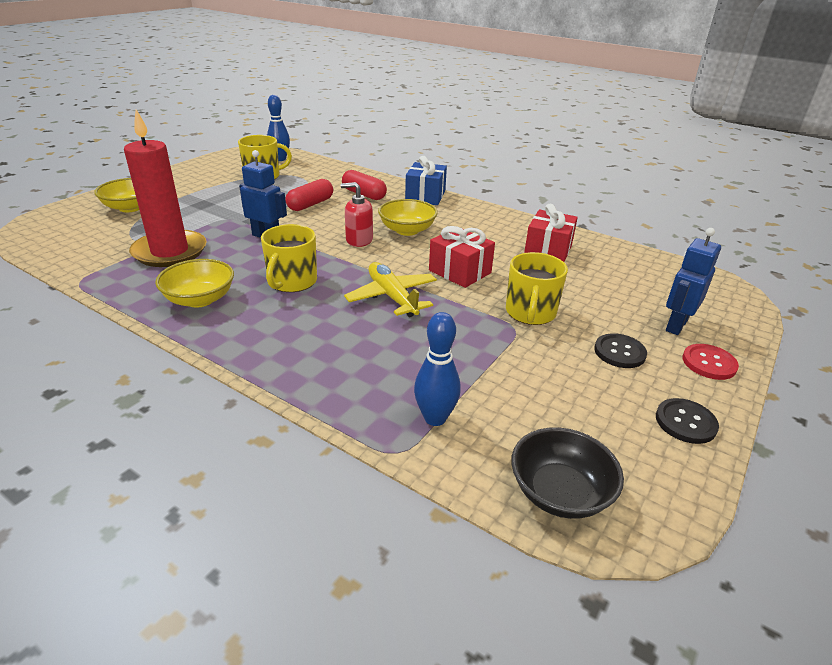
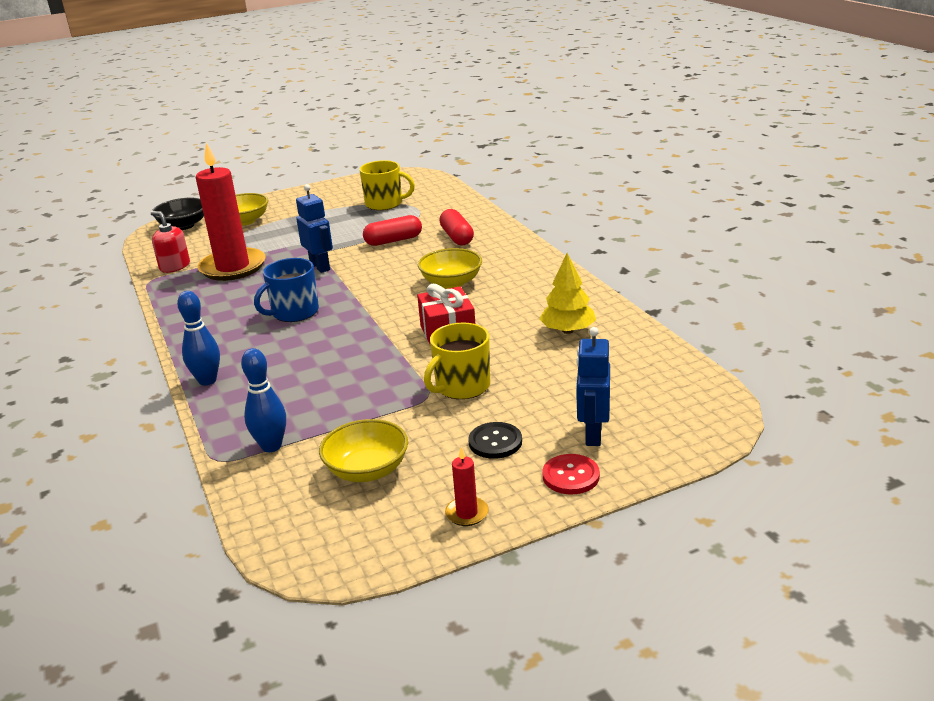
camera: 35 degrees right, 5 degrees down
(200, 299) = (213, 313): yellow bowl -> yellow bowl (367, 470)
(280, 159) = (422, 186): blue bowling pin -> blue bowling pin (207, 380)
(292, 282) = (294, 312): yellow mug -> blue mug
(359, 240) = (394, 284): red soap dispenser -> red soap dispenser (174, 266)
(392, 297) = (358, 344): yellow plane -> none
(425, 196) = (517, 248): blue gift -> none
(548, 250) = (568, 330): red gift -> yellow tree
(559, 492) = (292, 523): black bowl -> black bowl (183, 226)
(676, 325) = (593, 434): blue robot -> blue robot turned 60 degrees counterclockwise
(685, 422) = (467, 513): black button -> red candle

